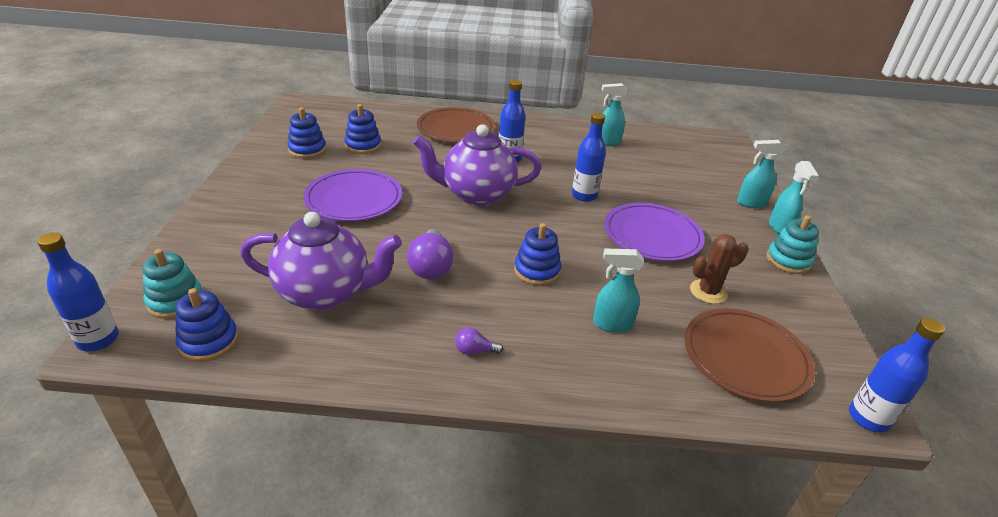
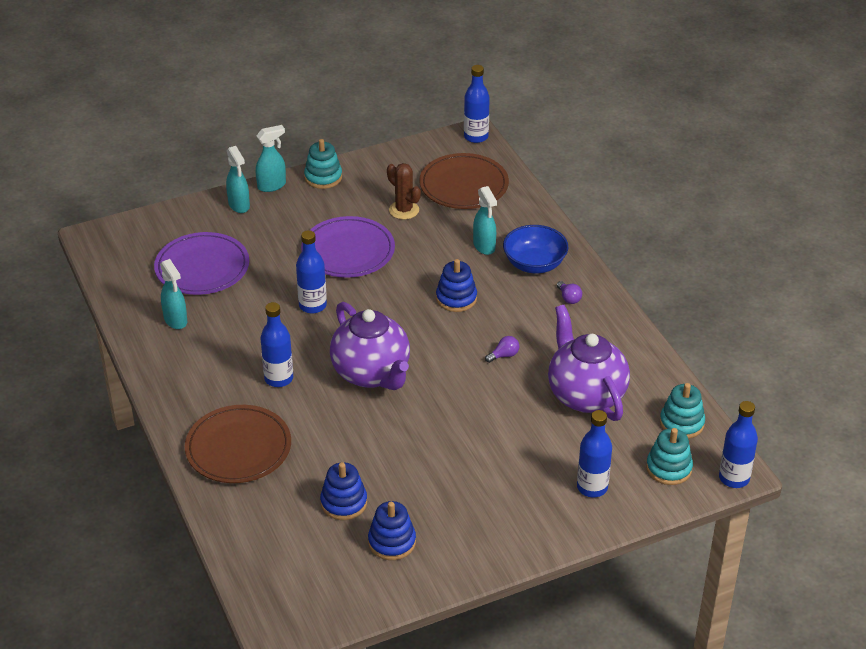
camera: 115 degrees left, 5 degrees up
(209, 341) = (681, 423): blue stacking toy -> turquoise stacking toy
(224, 246) = (592, 487): none -> blue bottle
(354, 199) = (452, 450): purple plate -> purple plate (202, 267)
(431, 267) = (504, 355): purple light bulb -> purple light bulb, size x0.52
(555, 350) = (534, 264): none -> blue bowl

